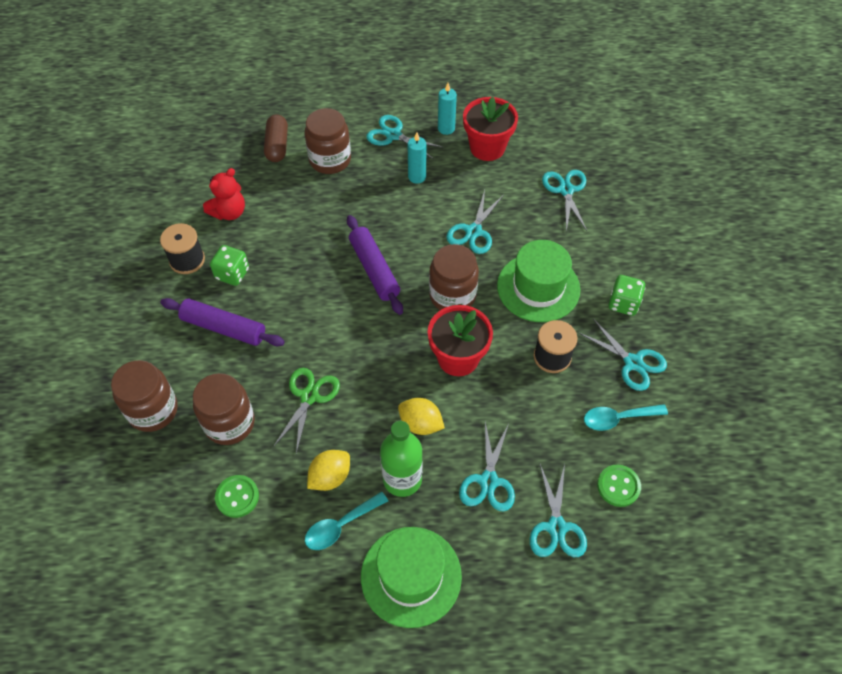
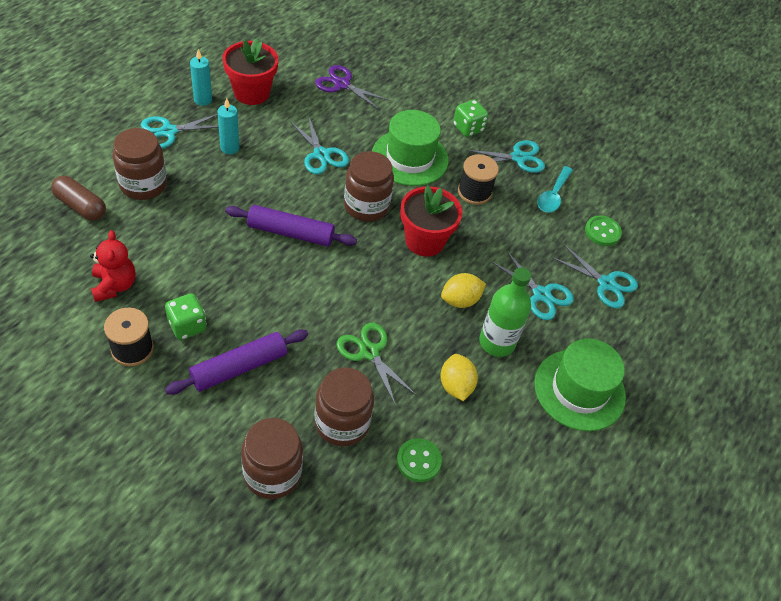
camera: 60 degrees left, 5 degrees down
(340, 526) = (503, 406): turquoise spoon -> none
(566, 190) = (342, 84): turquoise scissors -> purple scissors

